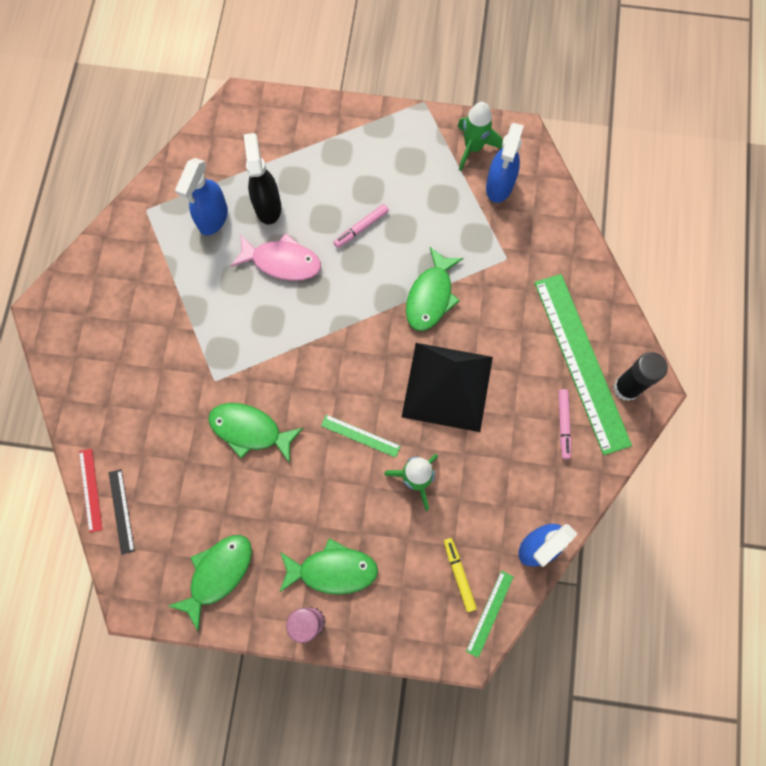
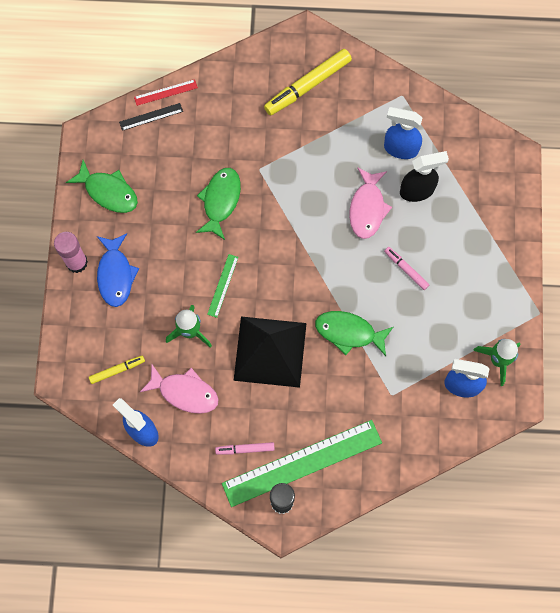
camera: 85 degrees right, 0 degrees up
(114, 314) = (308, 85): none -> yellow marker
(333, 570) = (115, 274): green fish -> blue fish
(489, 613) = (89, 395): green ruler -> none
(491, 491) = (185, 392): none -> pink fish

